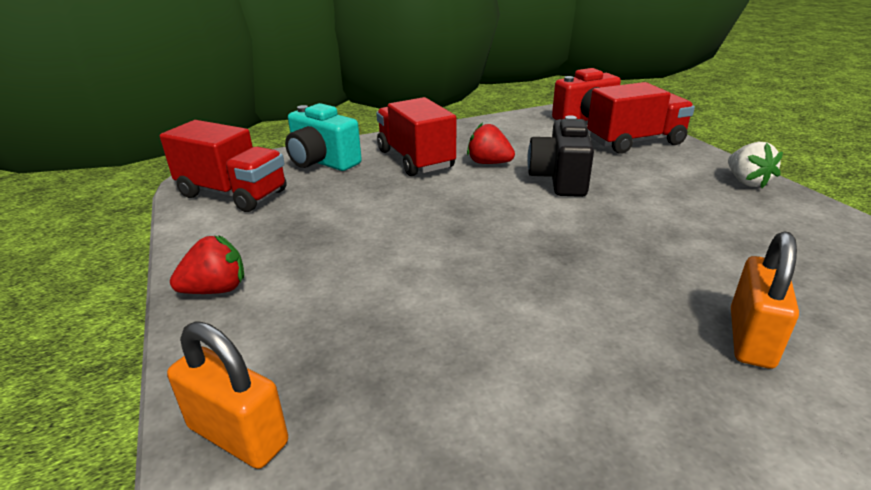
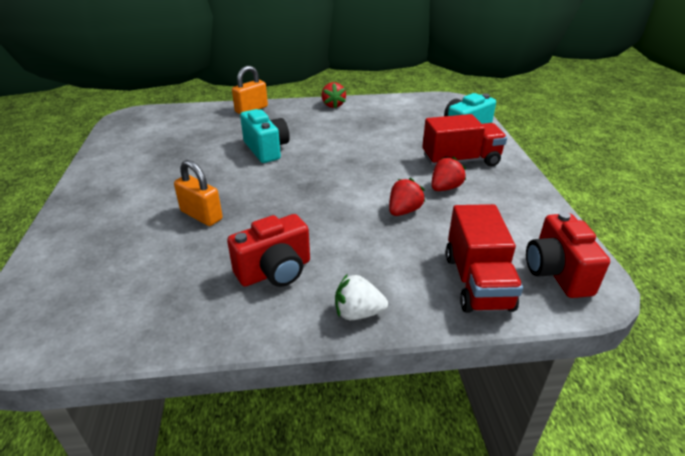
camera: 105 degrees right, 5 degrees up
(233, 194) = (425, 107): red truck -> none
(469, 331) = (266, 149): none -> turquoise camera
(559, 179) = (404, 211): black camera -> red strawberry
(763, 235) = (275, 271): none -> red camera

